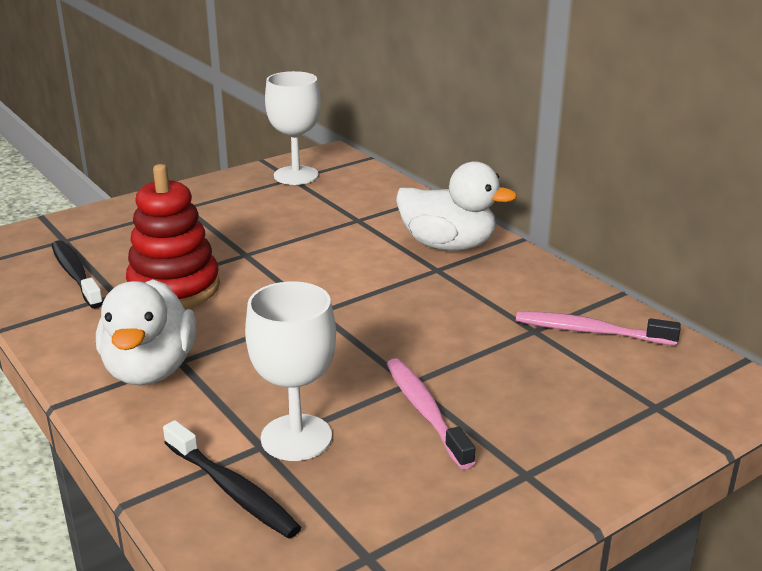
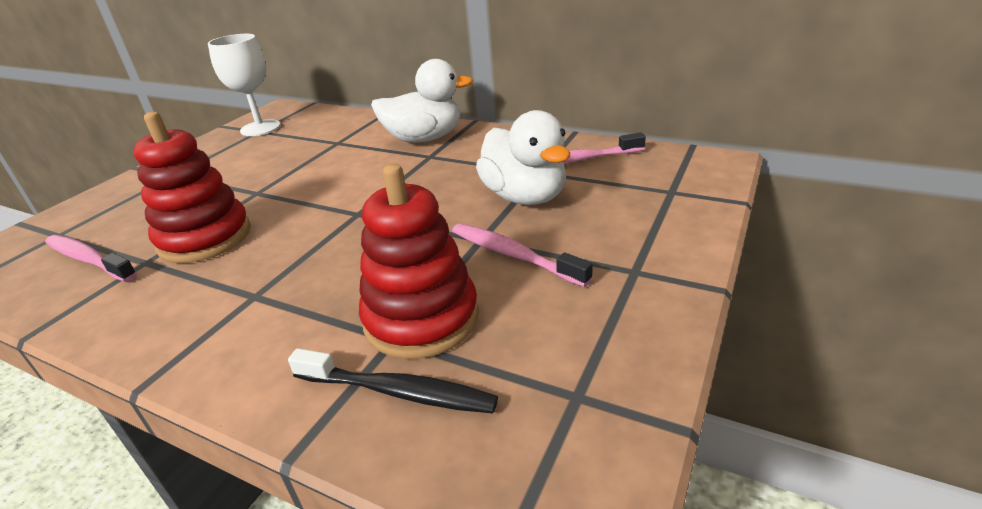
camera: 25 degrees left, 5 degrees up
(75, 274) = (88, 259): black toothbrush -> pink toothbrush
(150, 370) = (228, 314): white duck -> white duck (525, 197)
(296, 437) = (421, 318): white goblet -> red stacking toy

